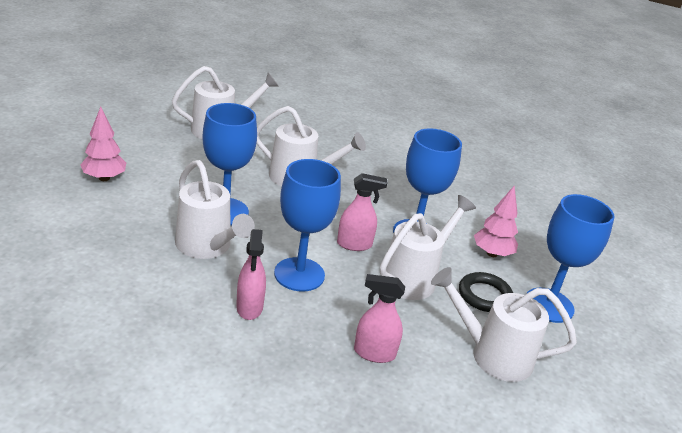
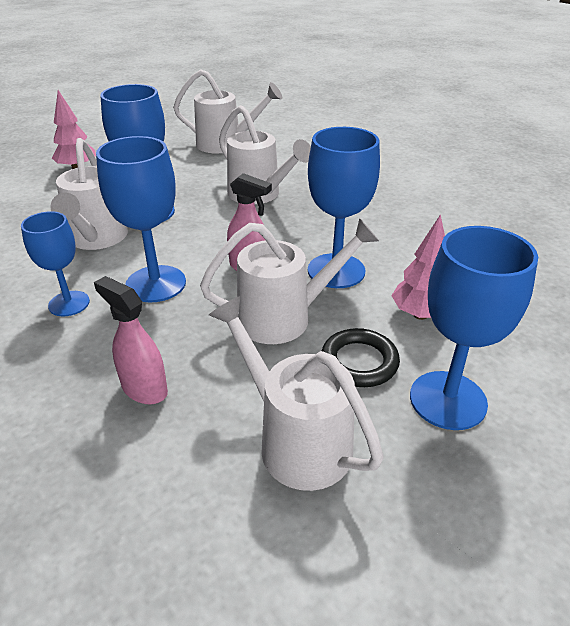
camera: 35 degrees right, 5 degrees up
(249, 307) = (69, 303): pink spray bottle -> blue goblet

